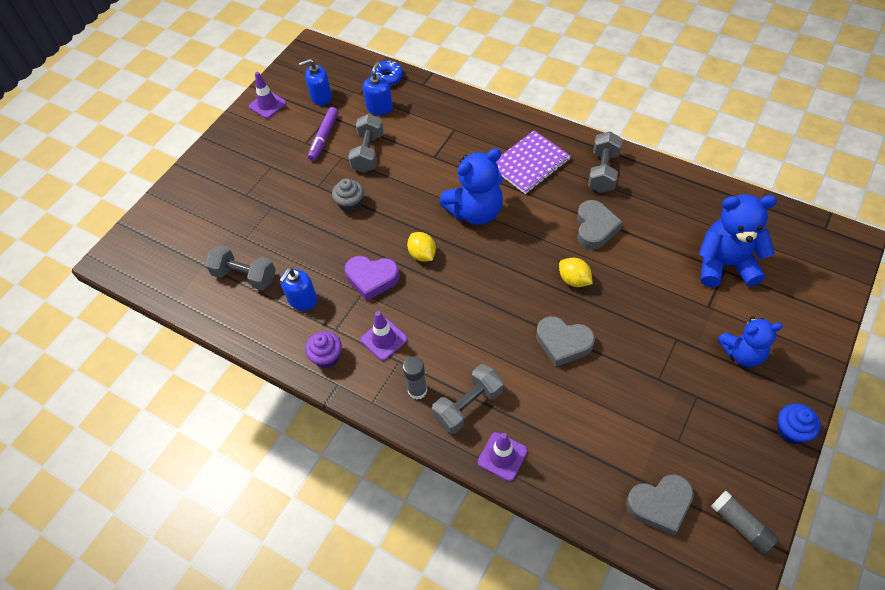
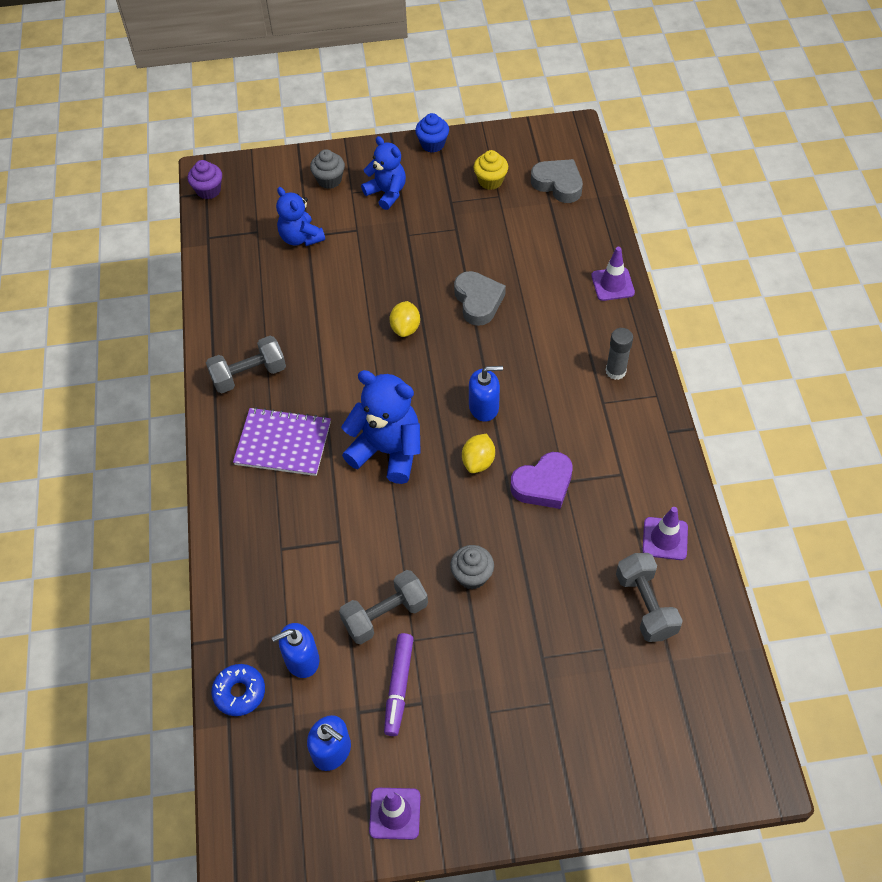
camera: 130 degrees left, 0 degrees up
(302, 300) = (620, 527): blue soap dispenser -> blue soap dispenser (484, 407)
(324, 138) = (398, 686): purple marker -> purple marker turned 120 degrees clockwise
(327, 357) = (653, 459): purple cupcake -> purple cupcake (208, 190)
(372, 279) = (543, 484): purple heart -> purple heart turned 90 degrees clockwise
(384, 339) = (594, 428): purple traffic cone -> purple traffic cone (665, 538)
(468, 405) = (594, 329): grey dumbbell -> none
(595, 228) = (331, 344): grey heart -> none
(704, 447) = (490, 181): none -> yellow cupcake
(725, 264) = (301, 238): blue teddy bear -> blue teddy bear, size x0.66
(741, 525) = (531, 141): grey glue stick -> none
(788, 319) = (329, 180): none -> grey cupcake

